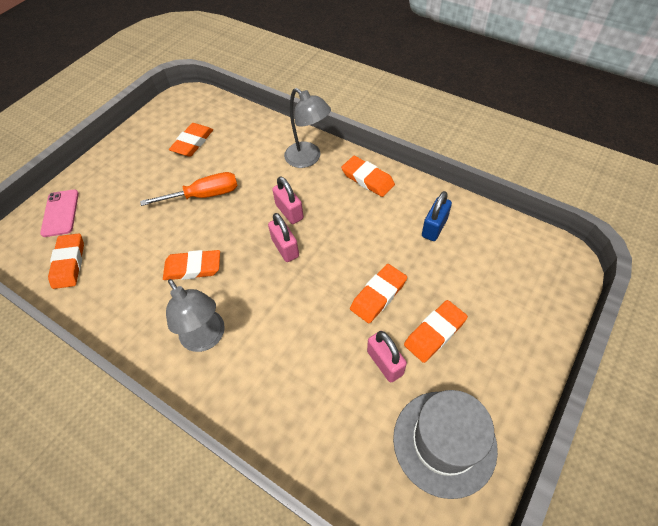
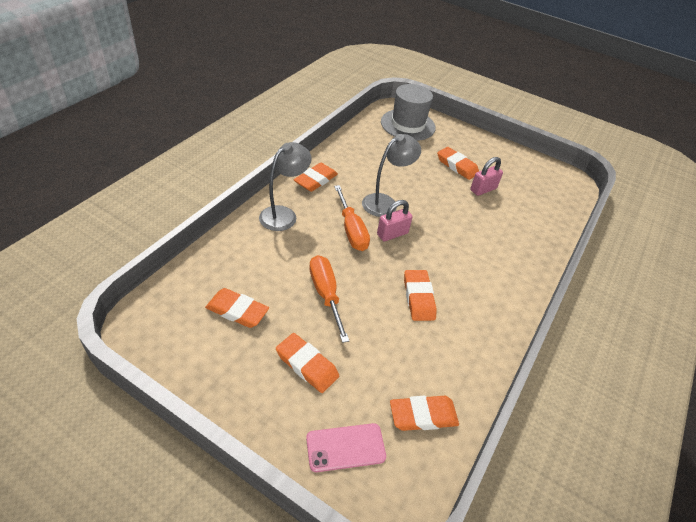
camera: 100 degrees left, 10 degrees down
(206, 338) = (487, 283): grey lamp -> grey lamp (385, 202)
(289, 212) = (351, 230): pink padlock -> orange screwdriver
(378, 295) = (432, 187): orange eraser -> orange eraser (307, 365)
(434, 227) = (369, 153): blue padlock -> none
(444, 442) = (525, 173): grey hat -> grey hat (408, 125)

